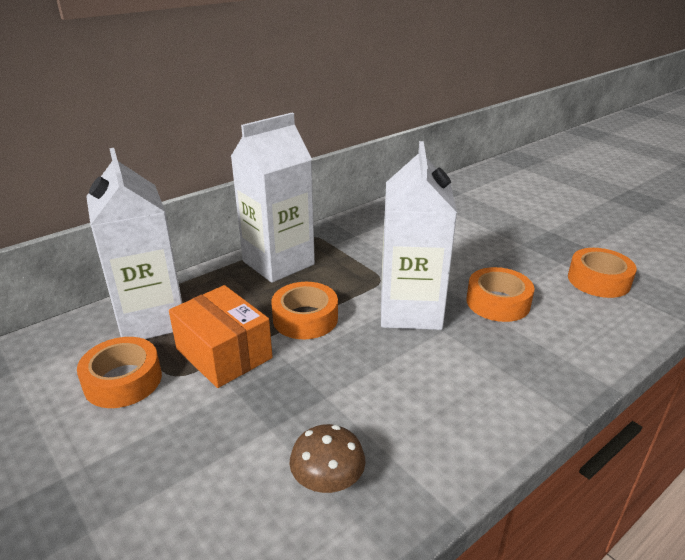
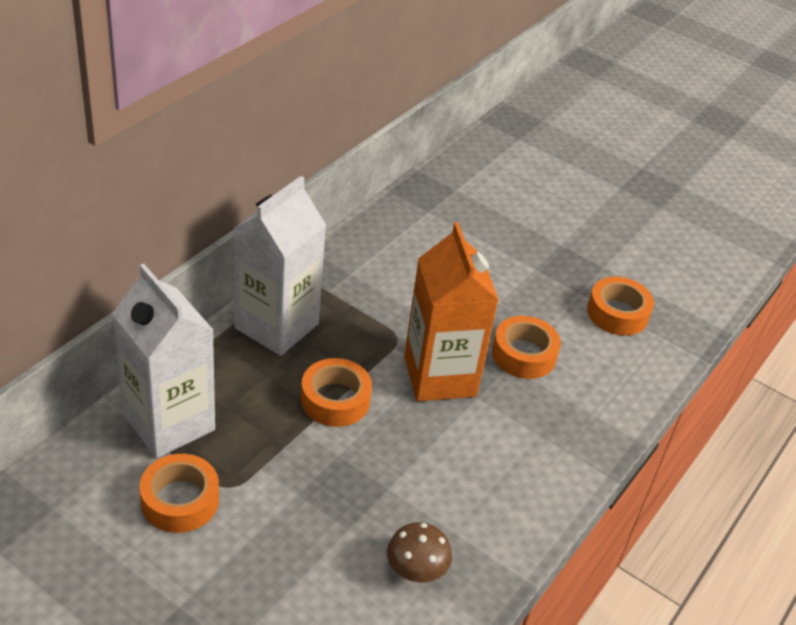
camera: 20 degrees left, 10 degrees up
(224, 353) = (268, 454): orange box -> none
(410, 311) = (439, 376): white carton -> orange carton

